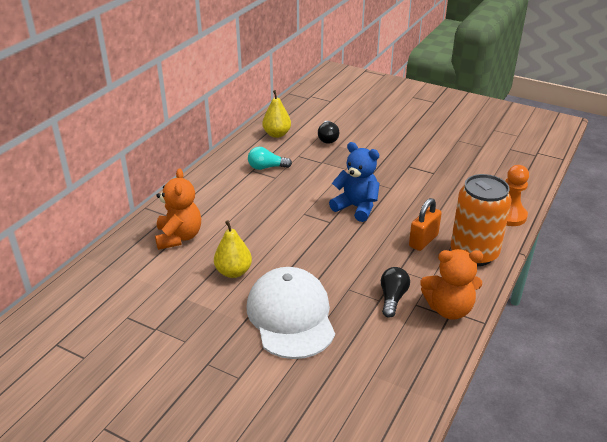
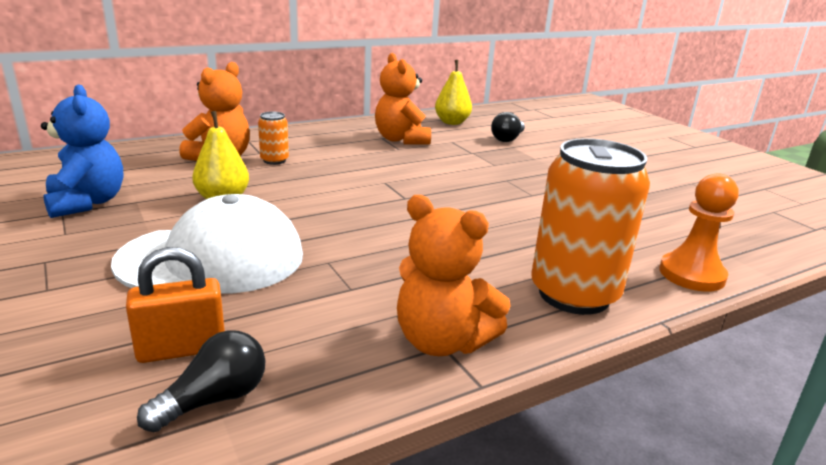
camera: 30 degrees right, 10 degrees down
(216, 224) = (274, 160): none -> orange can
(266, 167) = (401, 140): turquoise light bulb -> orange teddy bear
(291, 316) = (212, 258): white cap -> white cap turned 60 degrees clockwise
(356, 207) = (458, 196): blue teddy bear -> blue teddy bear (87, 203)
(392, 298) = (373, 294): black light bulb -> black light bulb (214, 399)
(423, 241) = (508, 254): orange padlock -> orange padlock (182, 349)

